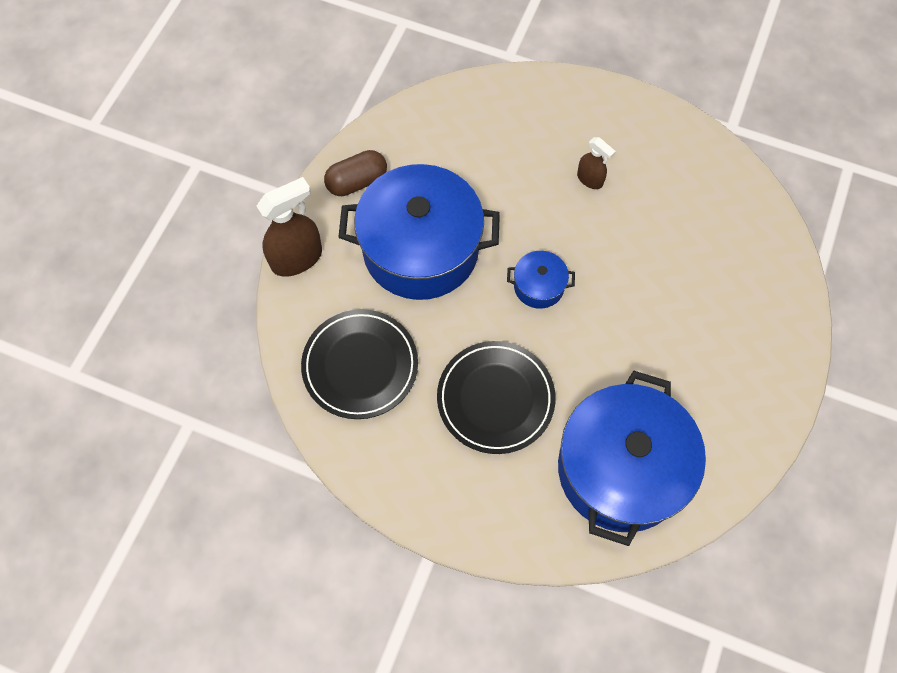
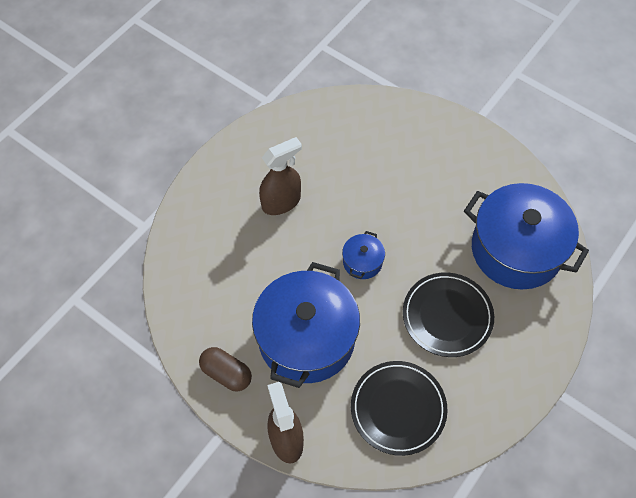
camera: 75 degrees left, 5 degrees down
(357, 182) = (226, 373): brown capsule -> brown capsule turned 45 degrees counterclockwise
(590, 179) = (281, 202): brown spray bottle -> brown spray bottle, size x1.79

